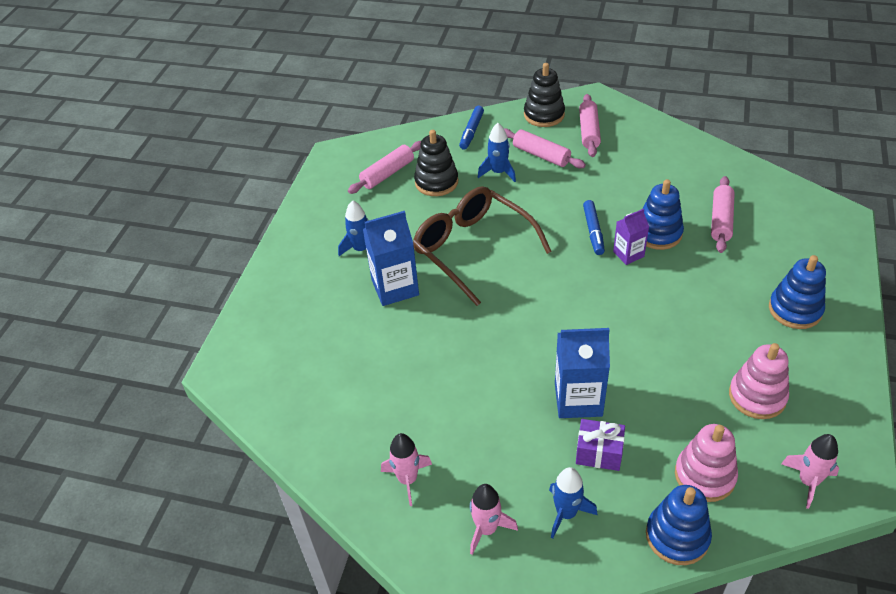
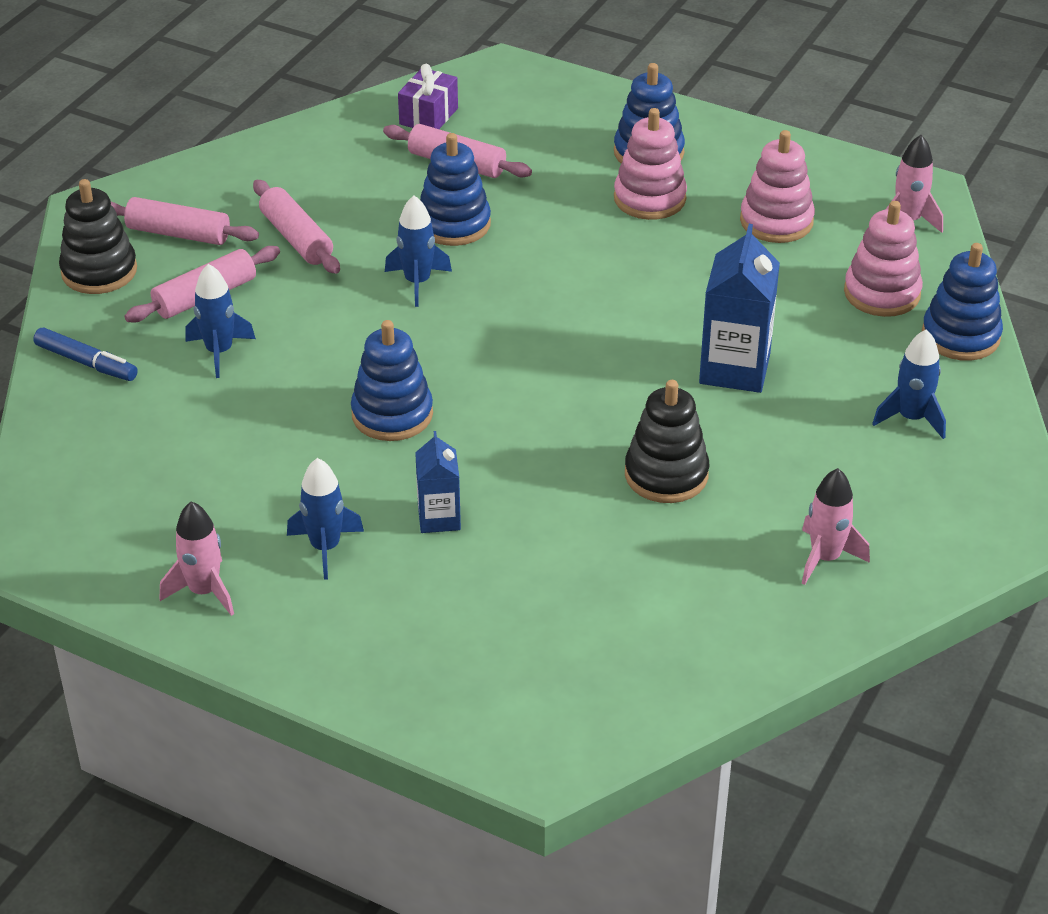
camera: 80 degrees left, 5 degrees down
(387, 173) = (137, 486): pink rolling pin -> pink rolling pin (296, 238)
(395, 287) = (439, 518): blue carton -> blue carton, size x0.59
(436, 182) = (200, 428): black stacking toy -> black stacking toy (666, 475)
(473, 249) = (392, 414): brown glasses -> blue stacking toy
(486, 529) = (920, 493): pink rocket -> pink rocket (204, 591)
(593, 231) = (417, 282): blue marker -> blue rocket
(599, 453) = (826, 370): purple gift -> purple gift (428, 116)
(628, 254) = (482, 261): purple carton -> none
(741, 320) = (649, 198): none -> pink stacking toy

